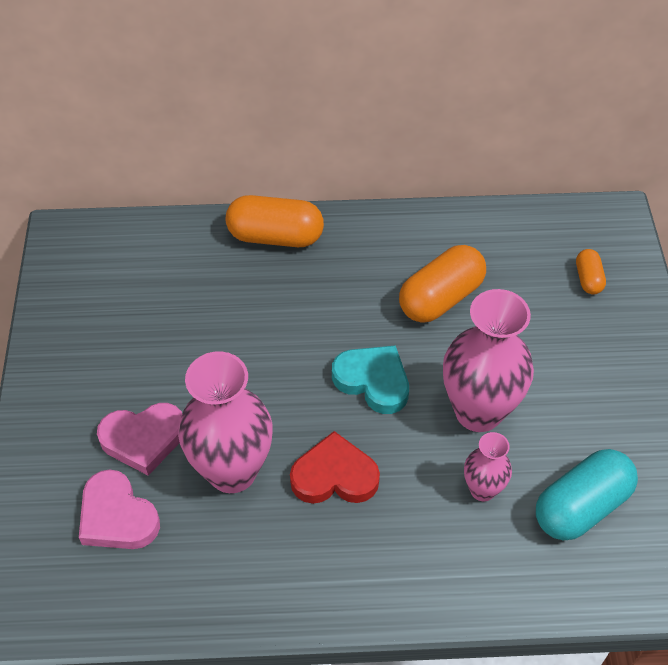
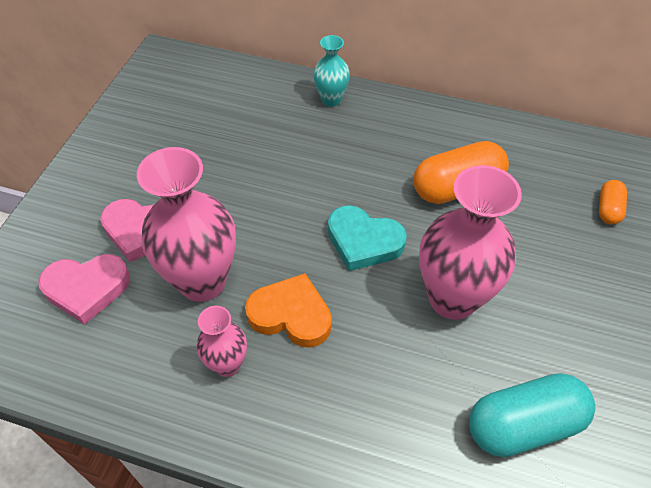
camera: 20 degrees right, 0 degrees up
(117, 516) = (87, 289): pink heart -> pink heart turned 75 degrees counterclockwise
(275, 236) = (331, 100): orange capsule -> turquoise vase
(334, 476) = (291, 315): red heart -> orange heart
(373, 381) = (363, 241): turquoise heart -> turquoise heart turned 150 degrees clockwise
(482, 489) = (427, 374): pink vase -> pink vase (227, 364)

